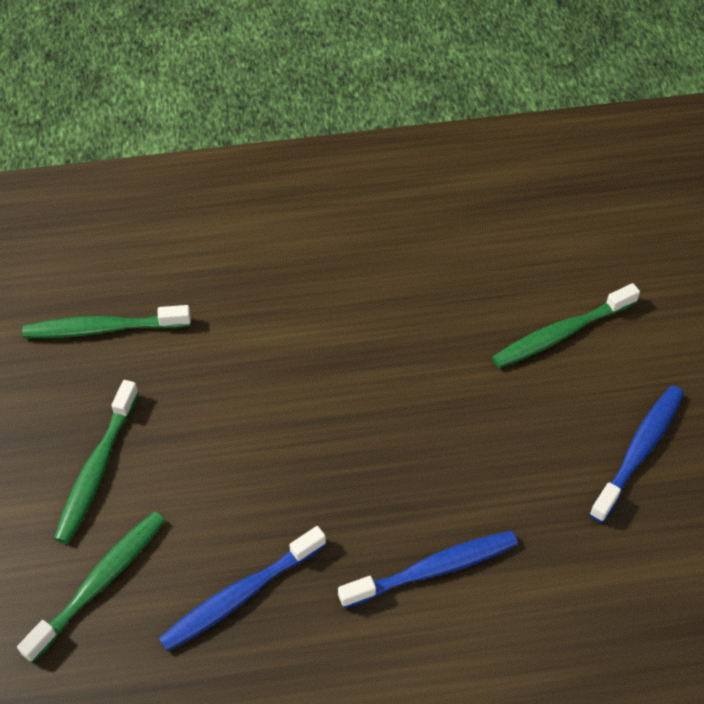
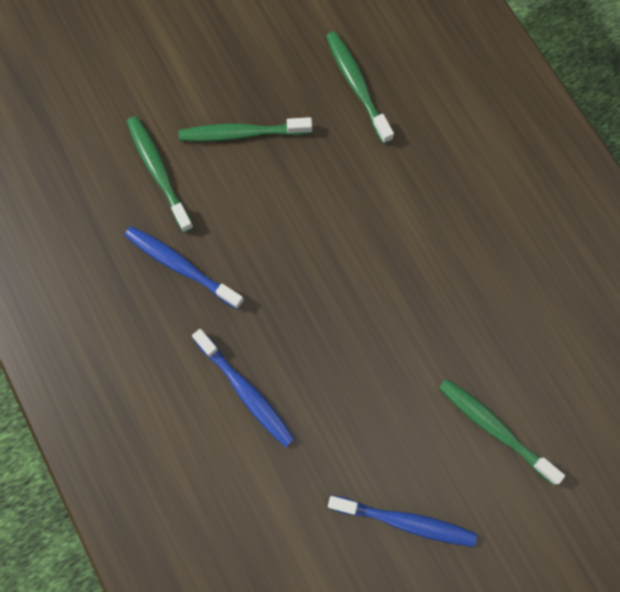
camera: 70 degrees right, 20 degrees up
(98, 584) = (159, 172): green toothbrush -> green toothbrush turned 135 degrees counterclockwise

